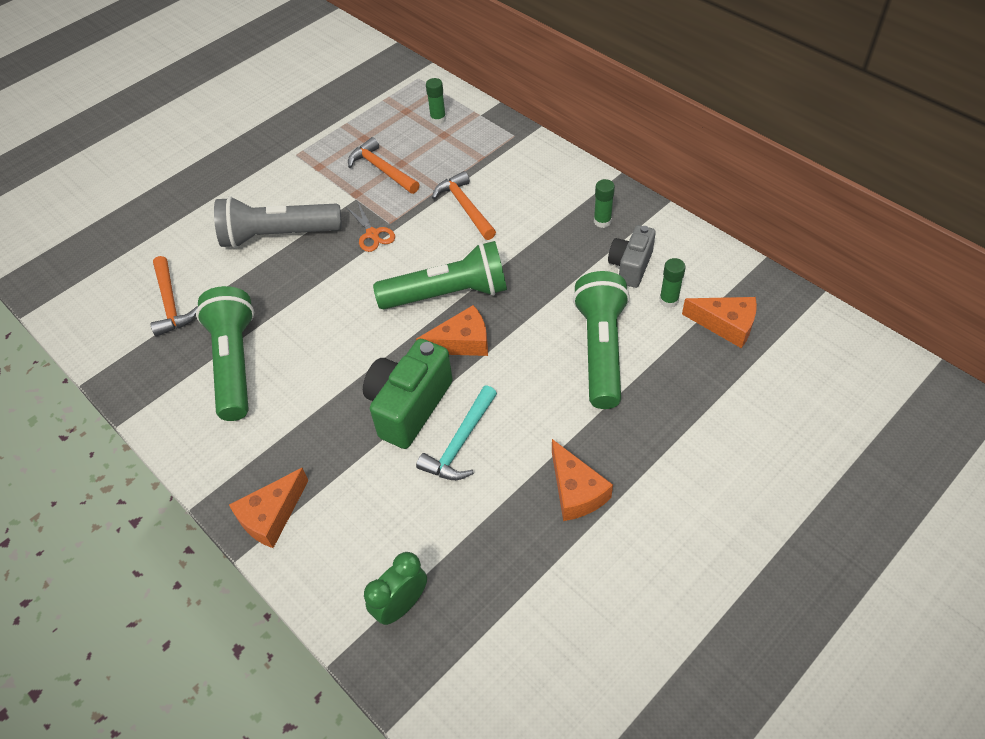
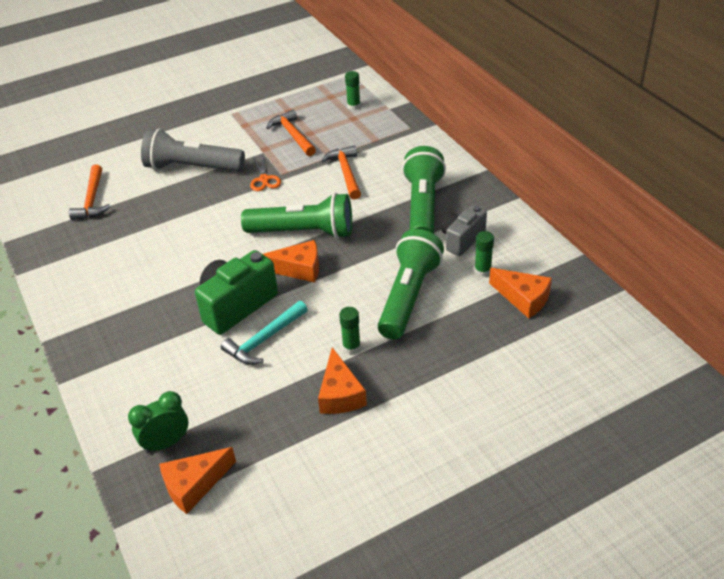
camera: 15 degrees right, 10 degrees down
(235, 363) = (120, 249): green flashlight -> green flashlight (423, 206)
(271, 516) = (98, 359): orange cheese -> orange cheese (194, 485)
(602, 221) = (453, 202): green glue stick -> green glue stick (351, 347)

